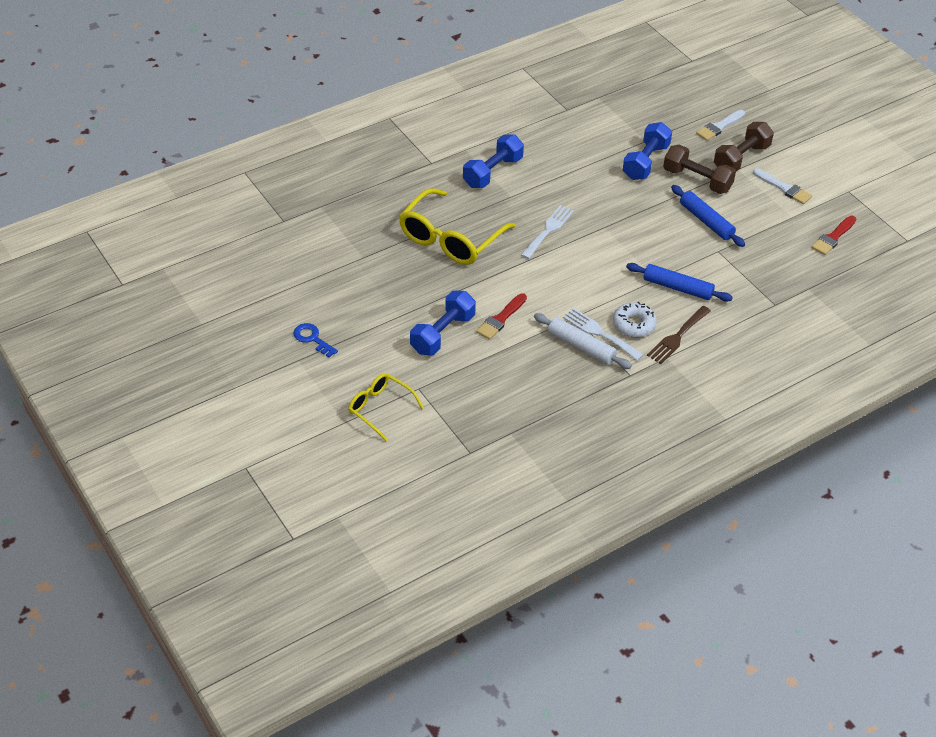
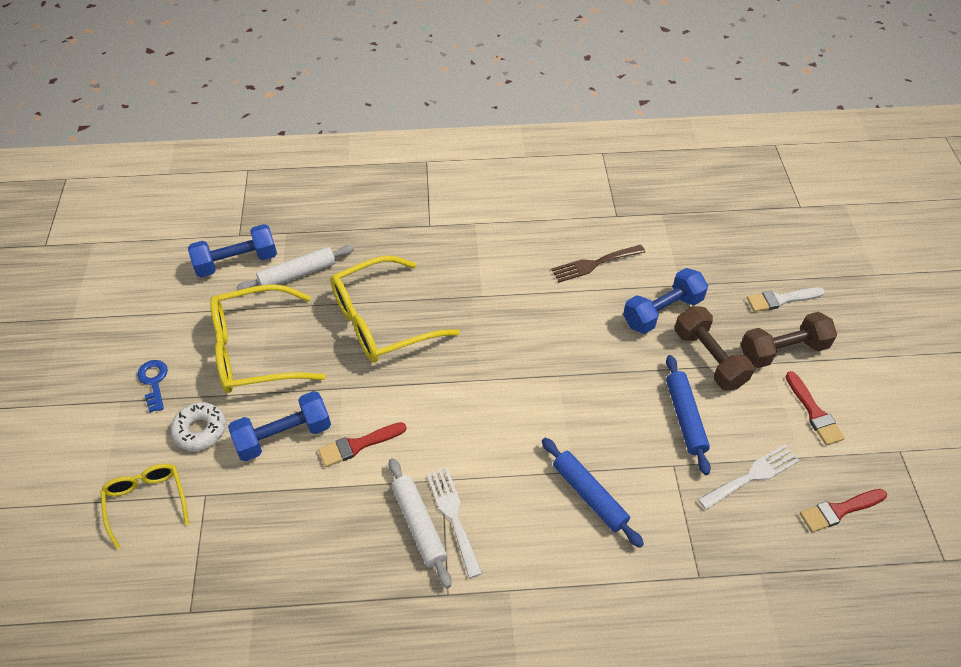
camera: 30 degrees right, 5 degrees up
(357, 231) = (297, 274): none -> white rolling pin
(371, 291) = (255, 351): none -> yellow glasses
(492, 172) = (483, 260): blue dumbbell -> blue dumbbell (236, 262)
(548, 230) = (492, 353): white fork -> white fork (752, 476)
(634, 324) = (501, 523): white donut -> white donut (200, 430)
(677, 337) = (542, 567): brown fork -> brown fork (594, 264)
(784, 188) = (814, 412): white brush -> red brush

